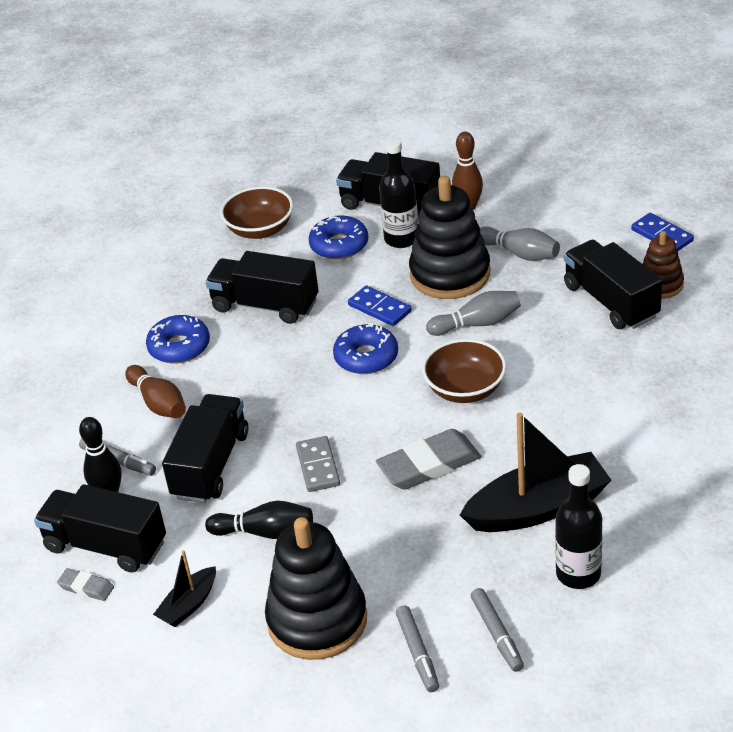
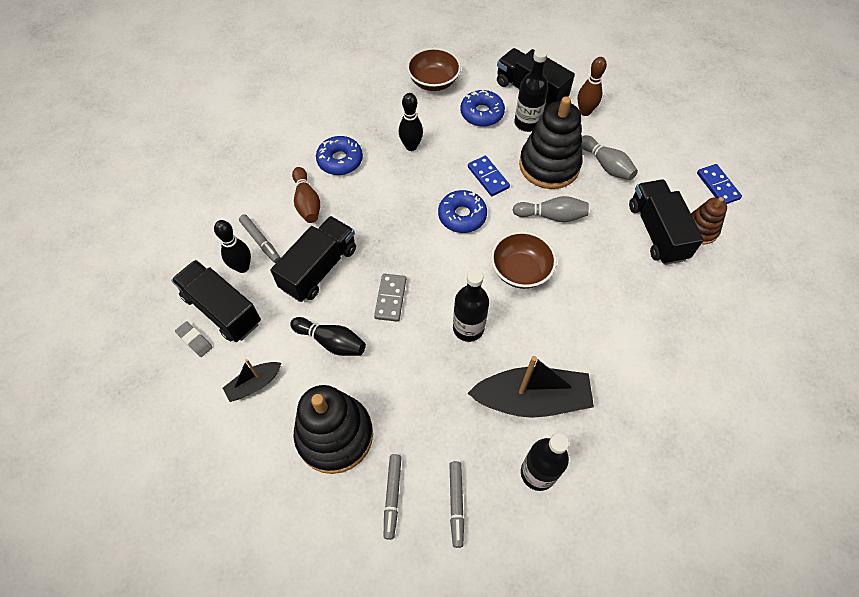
camera: 15 degrees right, 20 degrees up
(265, 305) = (411, 146): black truck -> black bowling pin
(429, 465) = (468, 328): grey eraser -> black bottle

